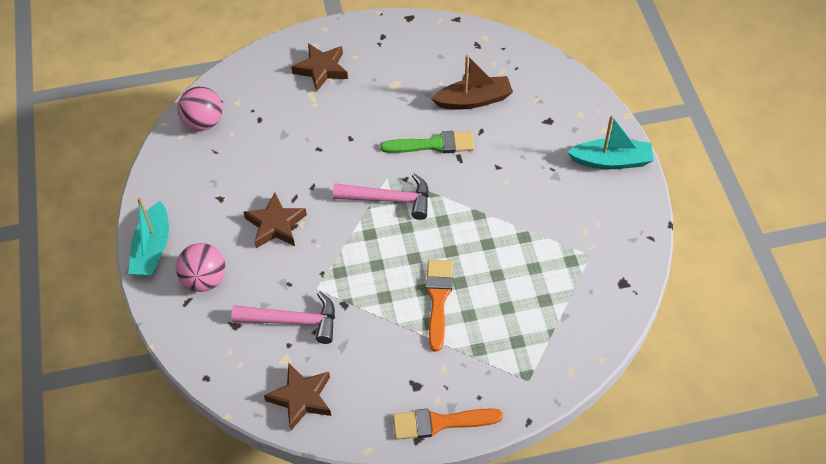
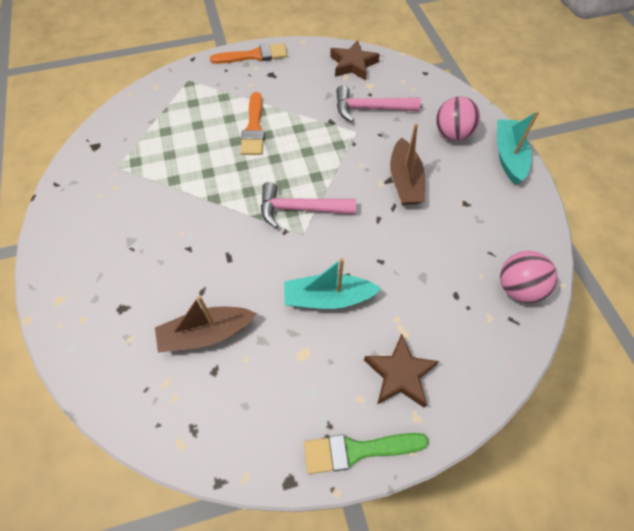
camera: 175 degrees right, 5 degrees up
(275, 225) = (404, 181): brown star -> brown boat
(433, 144) = (256, 271): green brush -> green brush (357, 450)
(611, 161) = (65, 260): turquoise boat -> turquoise boat (327, 298)

